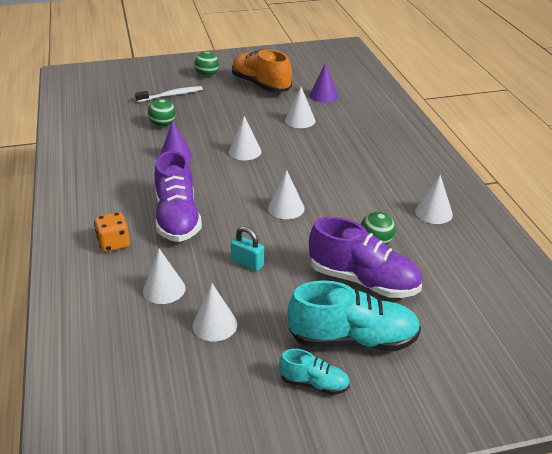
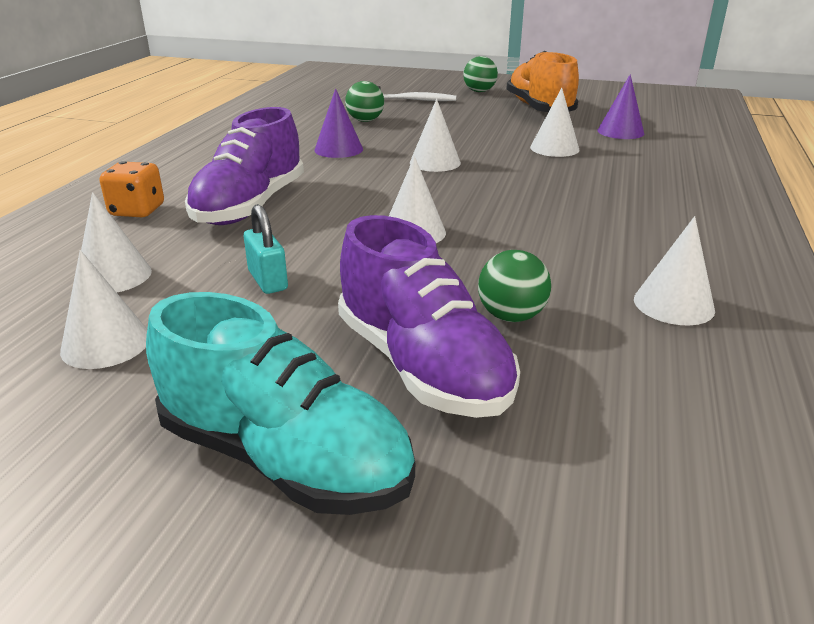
camera: 30 degrees right, 5 degrees down
(314, 384) = (113, 508): turquoise shoe -> none

